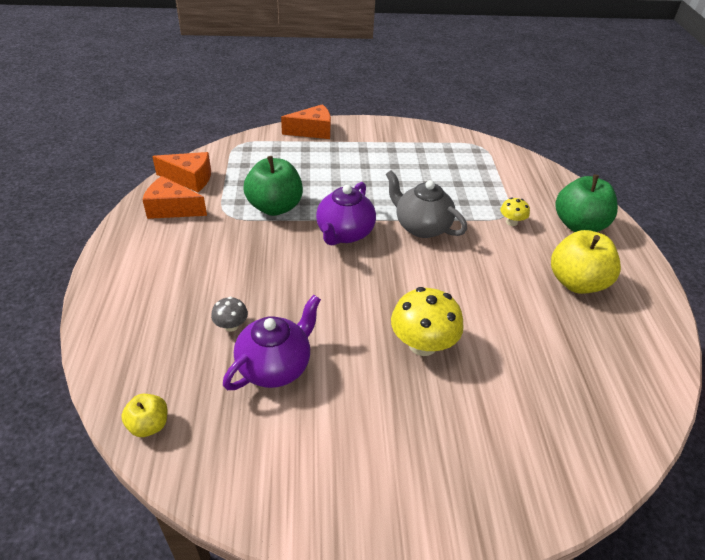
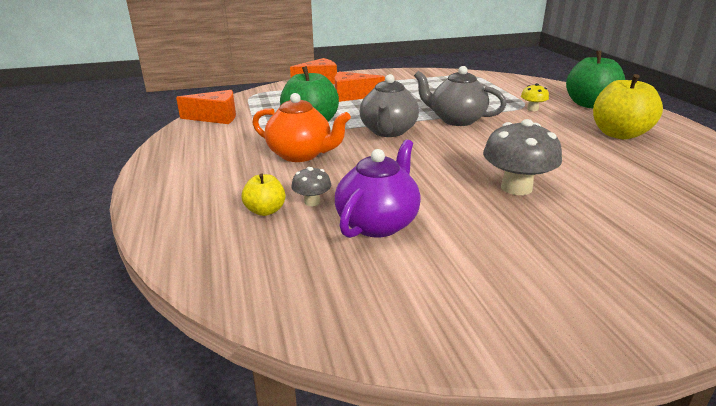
camera: 10 degrees left, 15 degrees down
(149, 425) = (258, 290): yellow apple -> yellow apple (265, 211)
(172, 209) = (206, 136): orange cheese -> orange cheese (352, 96)
(247, 255) = (301, 155): none -> orange teapot
(344, 233) = (388, 131): purple teapot -> grey teapot
(422, 344) = (516, 188): yellow mushroom -> grey mushroom

